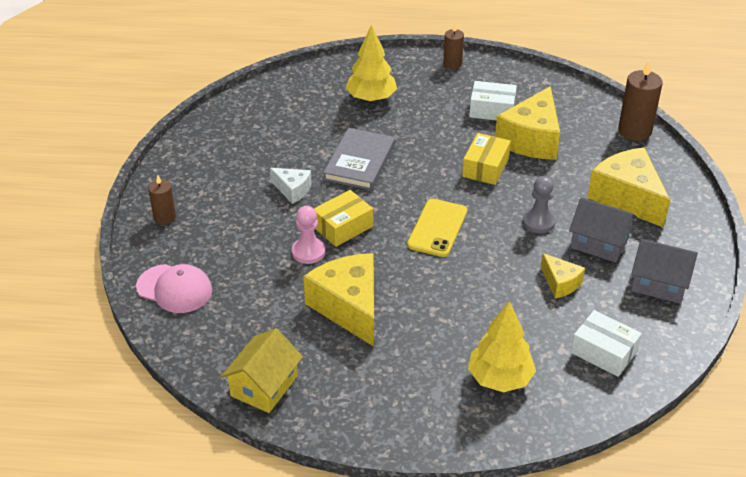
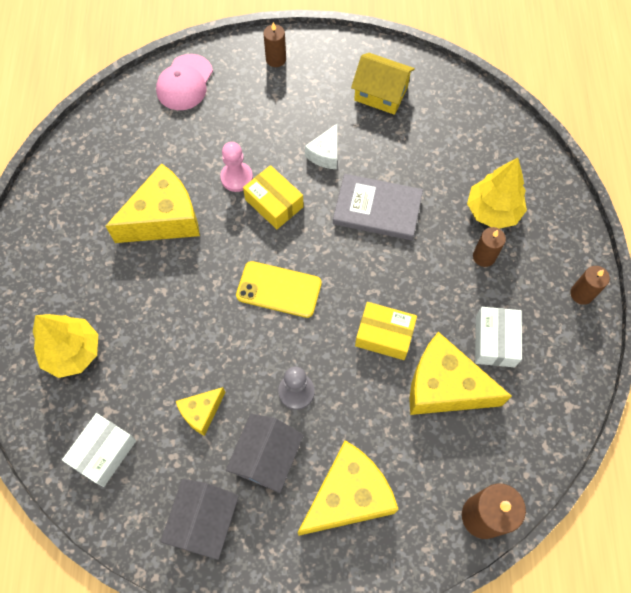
camera: 85 degrees right, 25 degrees up
(264, 386) = (72, 164): yellow house -> yellow house (381, 93)
(414, 107) = (484, 256): none -> brown candle

